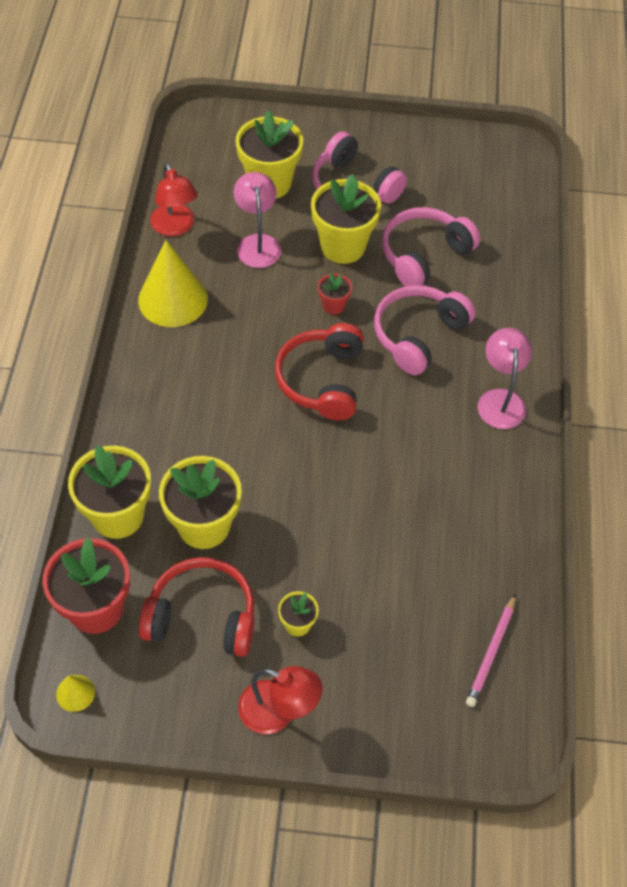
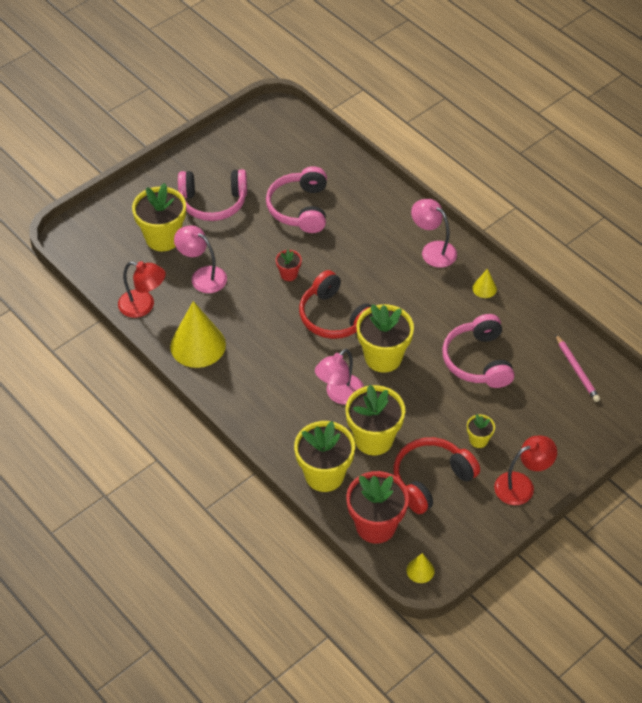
camera: 45 degrees left, 5 degrees down
(229, 455) = (339, 395): none -> pink lamp
(343, 246) = (251, 239): yellow flower pot -> yellow flower pot (383, 357)
(418, 335) = (352, 252): pink headphones -> pink headphones (478, 360)
(503, 482) = (484, 288): none -> yellow cone

